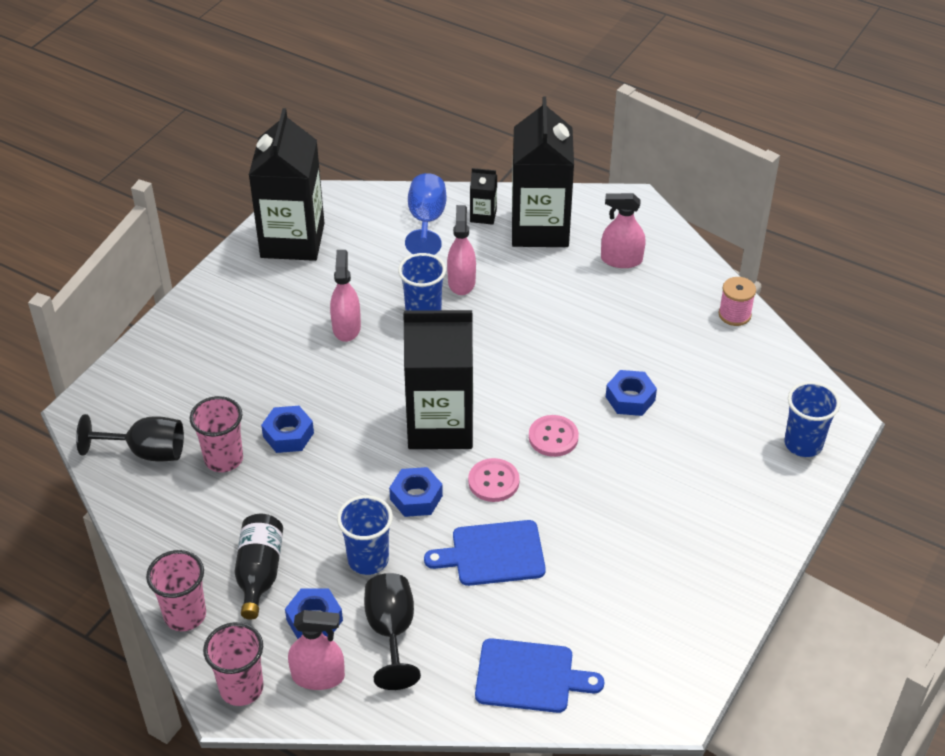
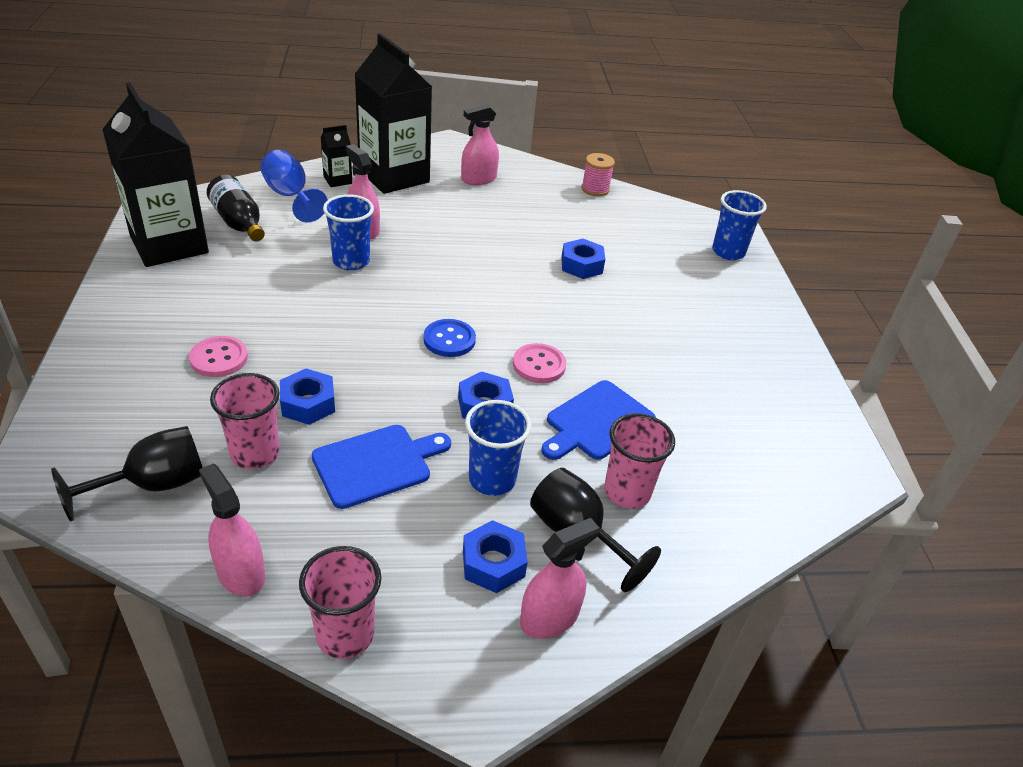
camera: 40 degrees left, 5 degrees down
(241, 688) = (481, 679): pink cup -> pink cup (627, 492)
(259, 573) = (393, 546): black bottle -> black bottle (239, 223)
(346, 327) = (287, 295): pink spray bottle -> pink spray bottle (240, 573)
(440, 425) = (449, 340): black carton -> blue button
(529, 676) = (731, 509): blue cutting board -> blue cutting board (376, 464)
(553, 437) = (552, 313): pink button -> pink button (219, 358)

